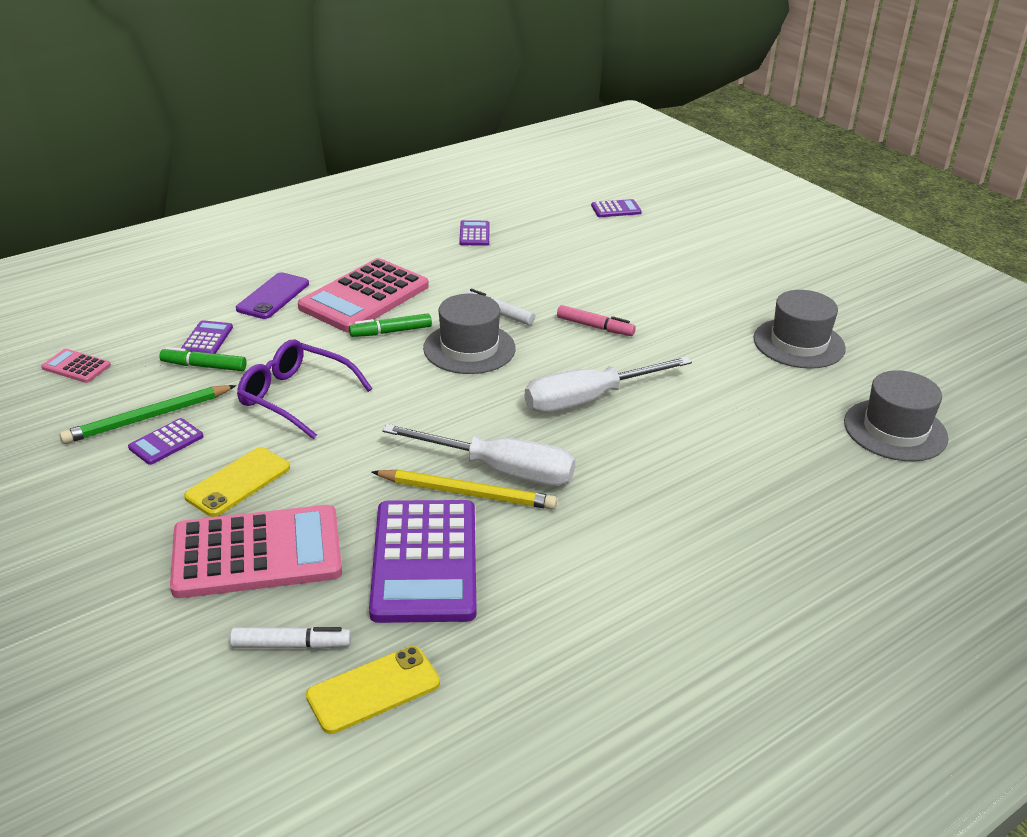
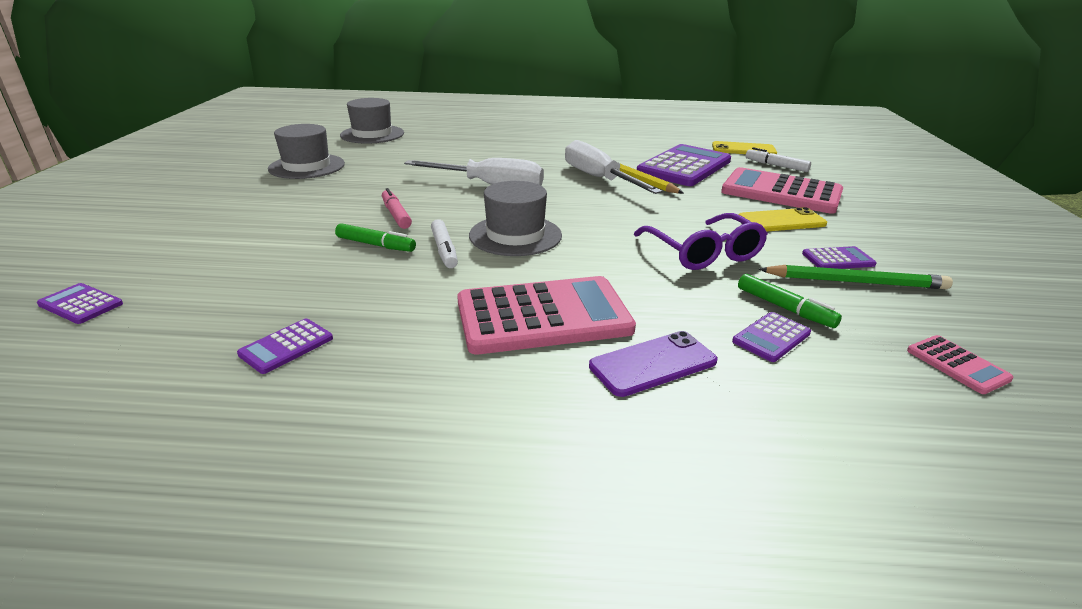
camera: 140 degrees left, 5 degrees down
(391, 332) = (562, 271): green marker -> green marker (376, 245)

